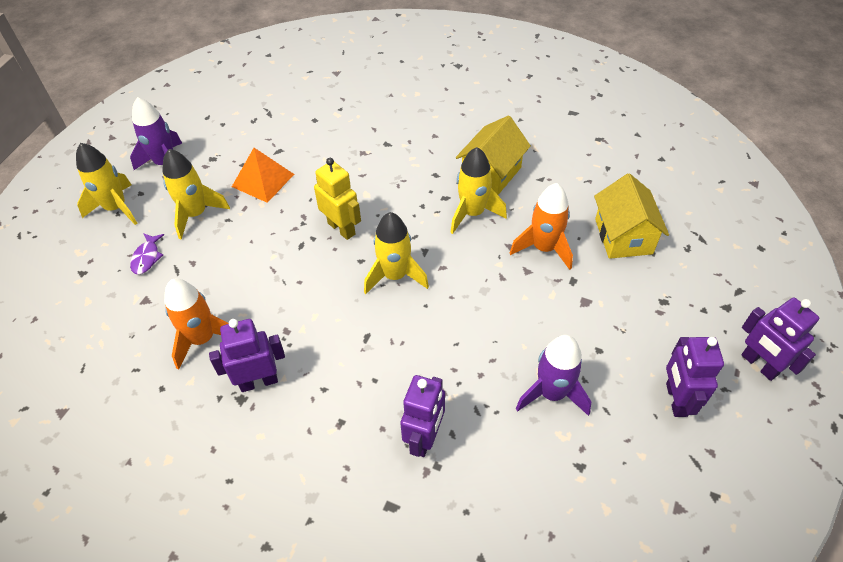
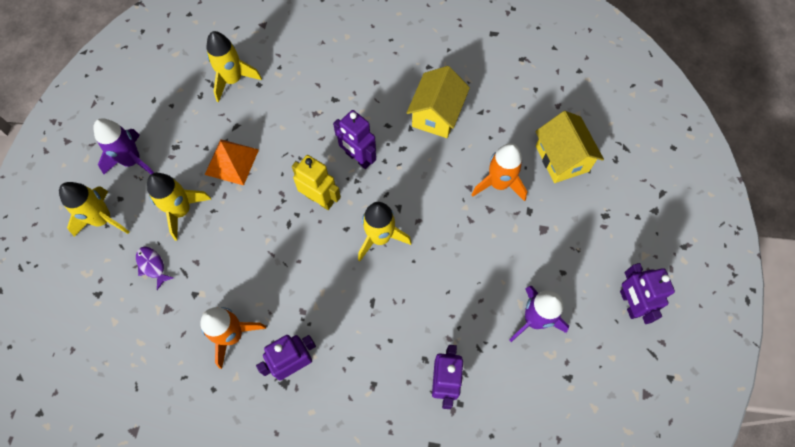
camera: 15 degrees left, 15 degrees up
(147, 257) = (152, 266): purple fish -> purple fish turned 150 degrees clockwise
(472, 213) = (430, 160): yellow rocket -> yellow rocket (233, 80)
(759, 365) = (686, 258): purple robot -> purple robot (358, 158)

